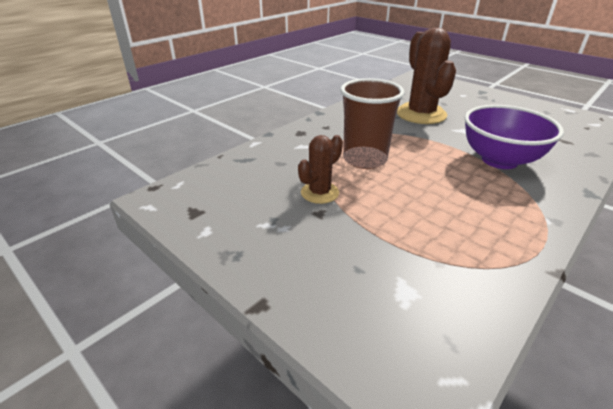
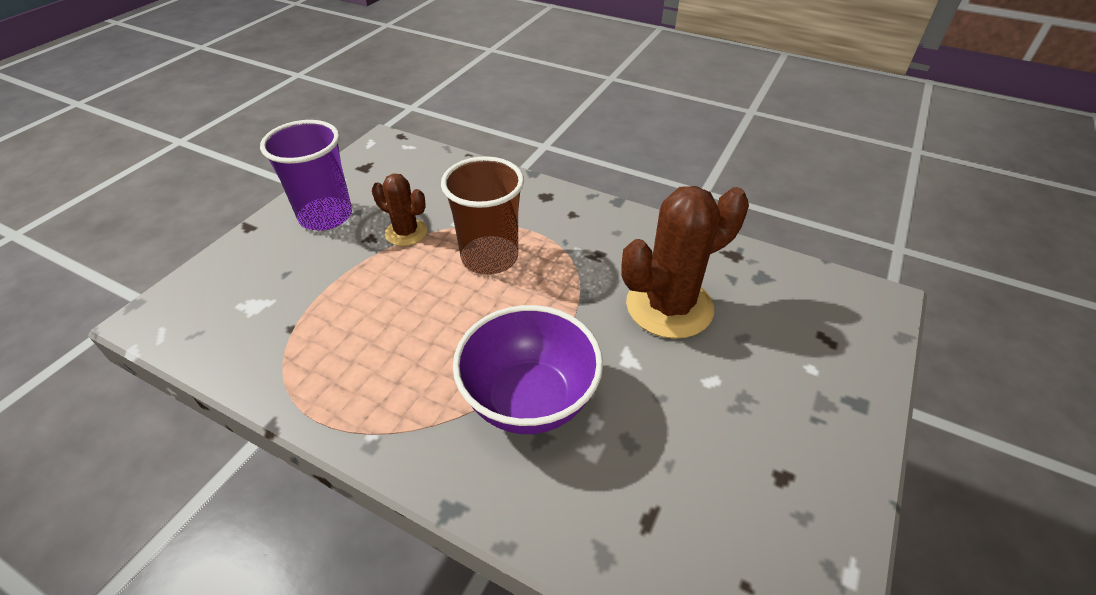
camera: 75 degrees right, 10 degrees up
(271, 240) = (326, 216): none -> purple cup

